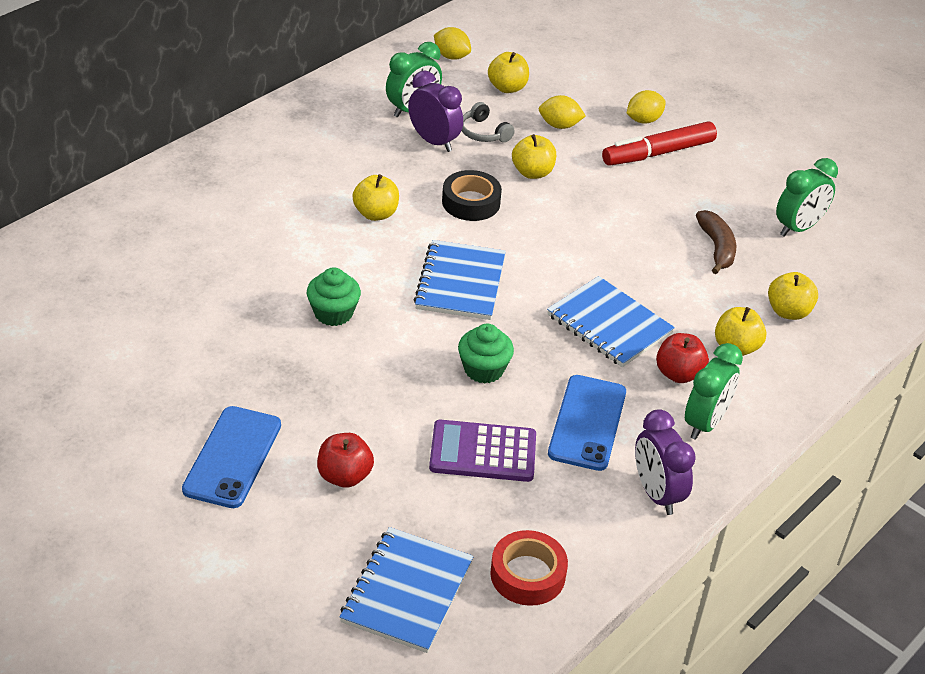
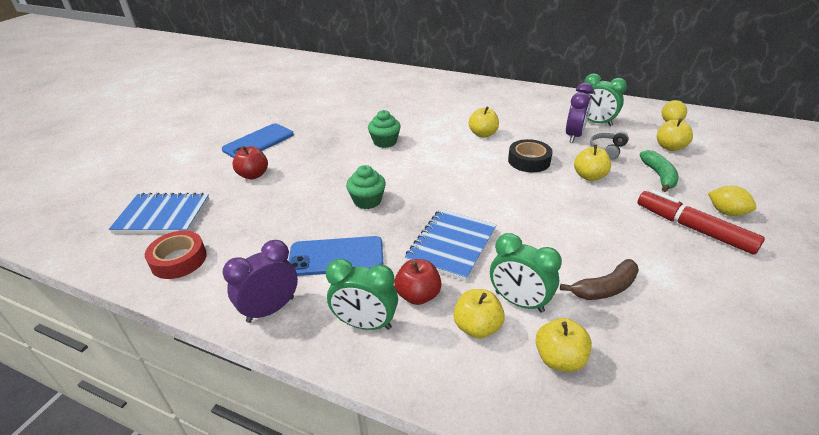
camera: 75 degrees right, 5 degrees down
(233, 457) = (258, 142): blue phone -> blue phone turned 45 degrees counterclockwise
(460, 283) = (445, 174): blue notebook -> none
(483, 452) = (289, 217): purple calculator -> none
(559, 125) = (659, 176): yellow lemon -> green banana
(798, 228) = (701, 344): green clock -> green clock (519, 302)

